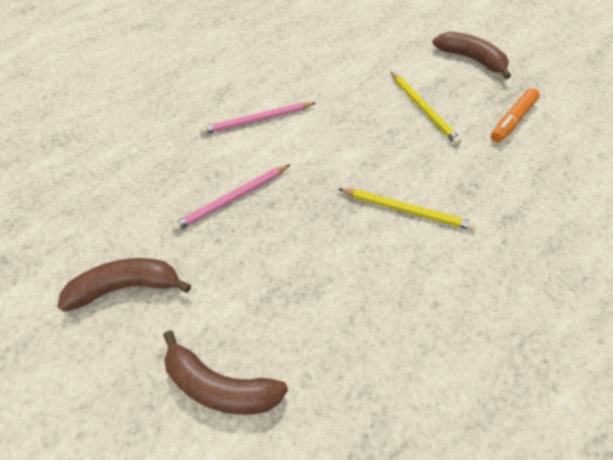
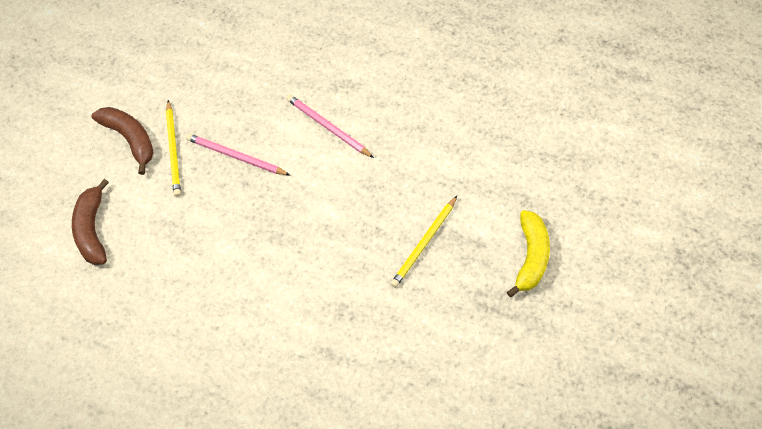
camera: 60 degrees right, 5 degrees up
(407, 210) = (293, 276): yellow pencil -> yellow pencil (173, 150)
(471, 59) = (530, 257): brown banana -> yellow banana
(512, 121) = (456, 321): orange marker -> none

